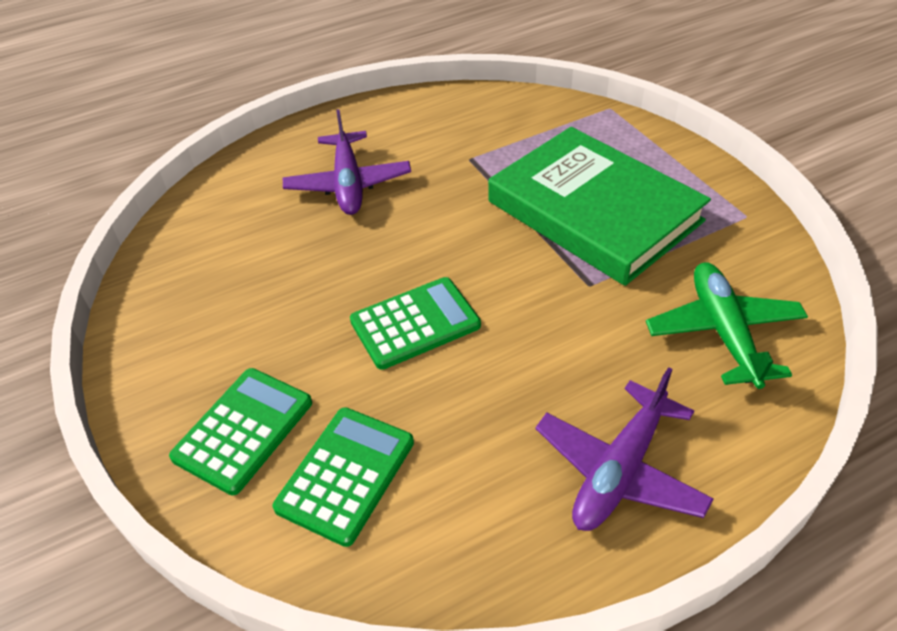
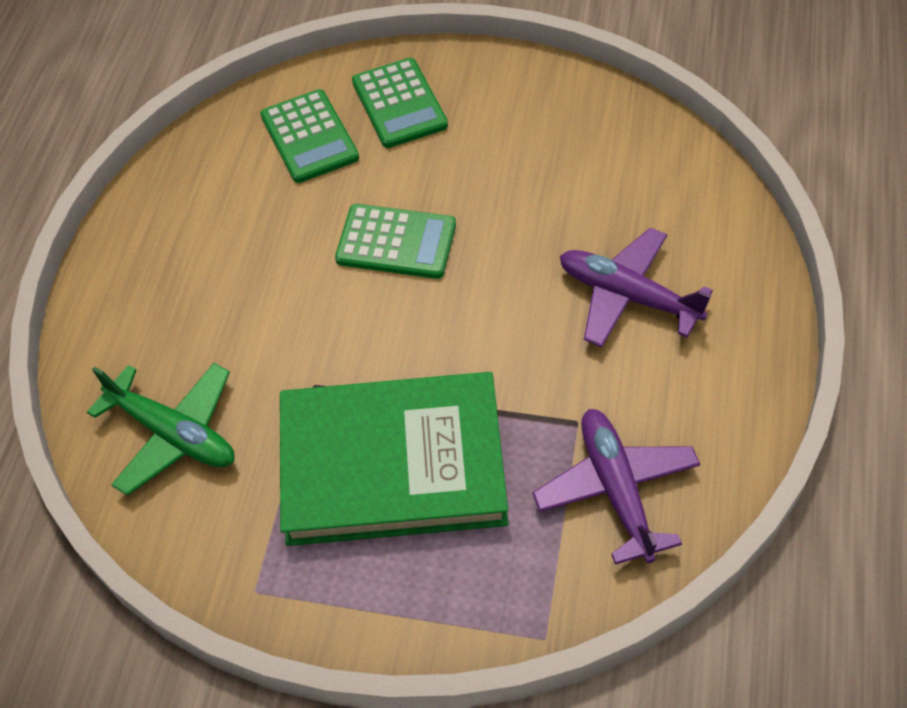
camera: 130 degrees right, 10 degrees up
(415, 323) = (396, 242): green calculator -> green calculator turned 90 degrees counterclockwise
(620, 470) = (157, 273): purple plane -> purple plane (616, 489)

